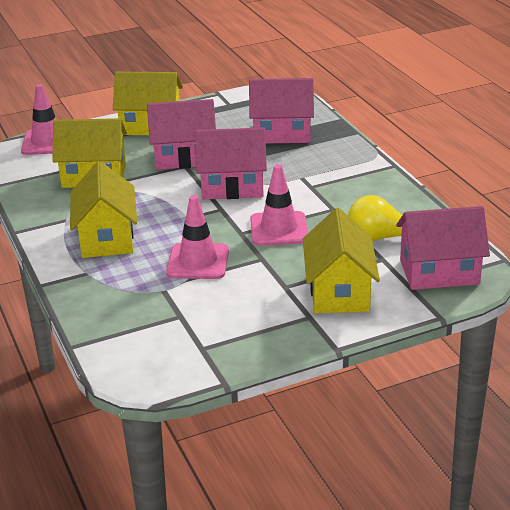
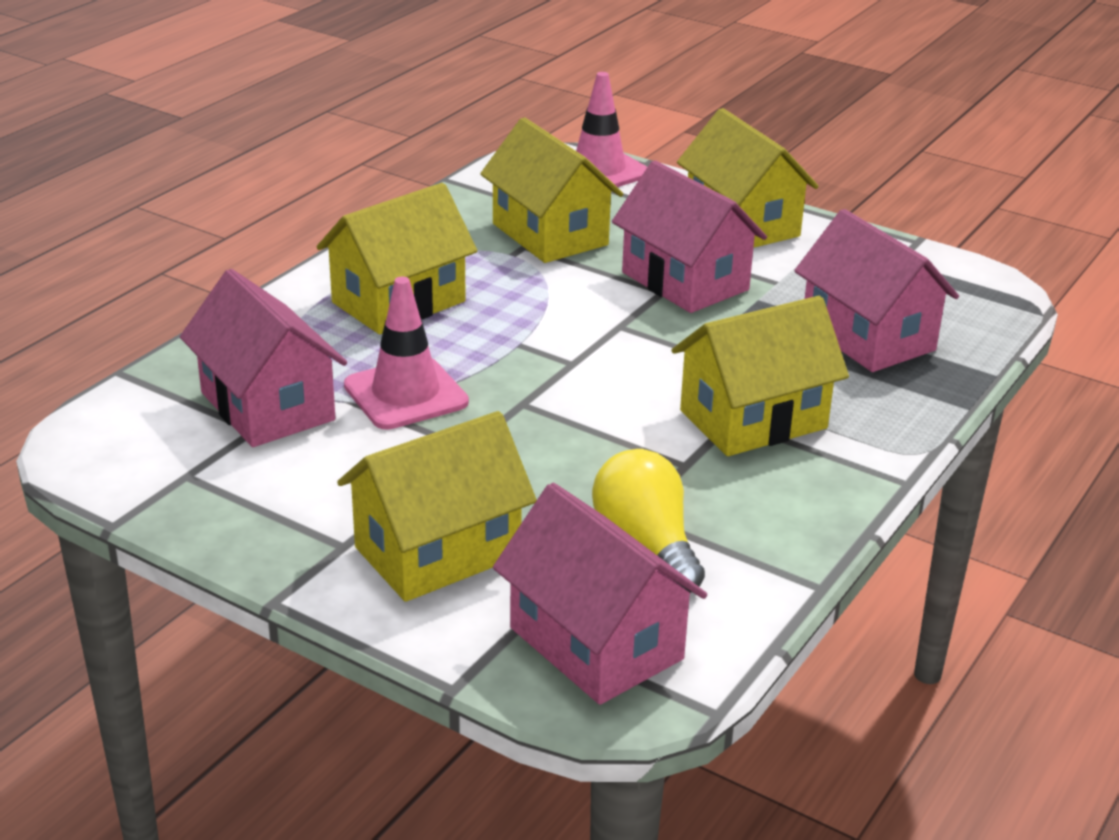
camera: 55 degrees right, 0 degrees up
(232, 187) = (647, 350): pink house -> pink house (267, 406)
(279, 229) = (567, 433): pink traffic cone -> none
(316, 181) = (753, 420): none -> yellow house

